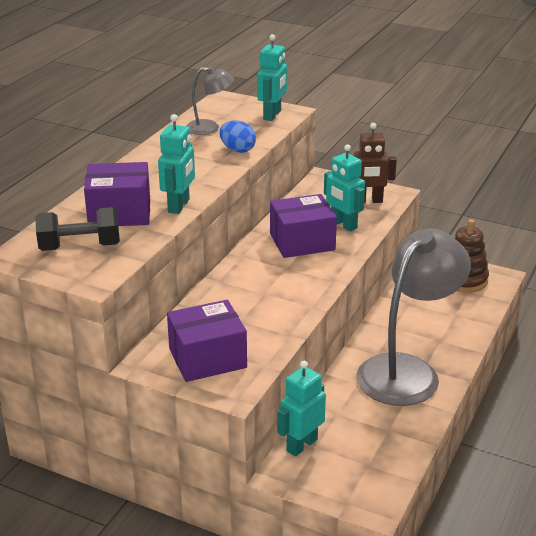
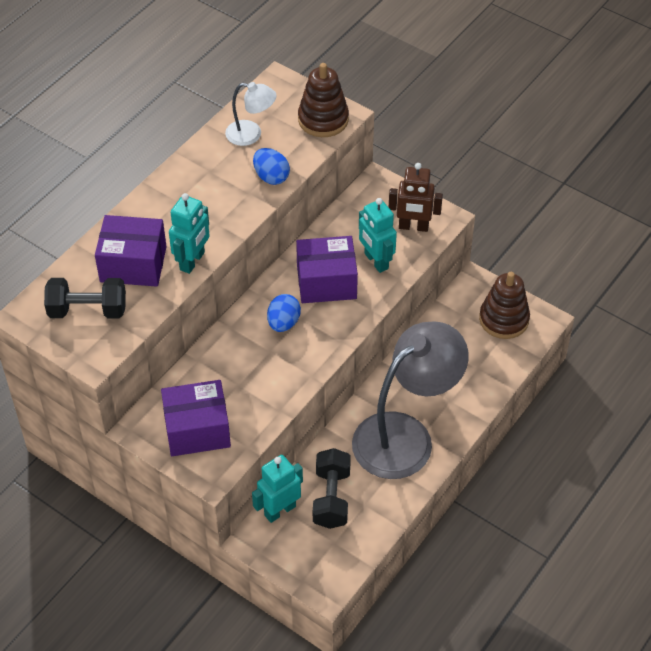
camera: 10 degrees right, 20 degrees up
(210, 128) = (251, 134): grey lamp -> white lamp
(270, 273) = (283, 323): none -> blue egg
(272, 115) = (323, 119): turquoise robot -> brown stacking toy
(352, 428) = (331, 498): none -> black dumbbell

